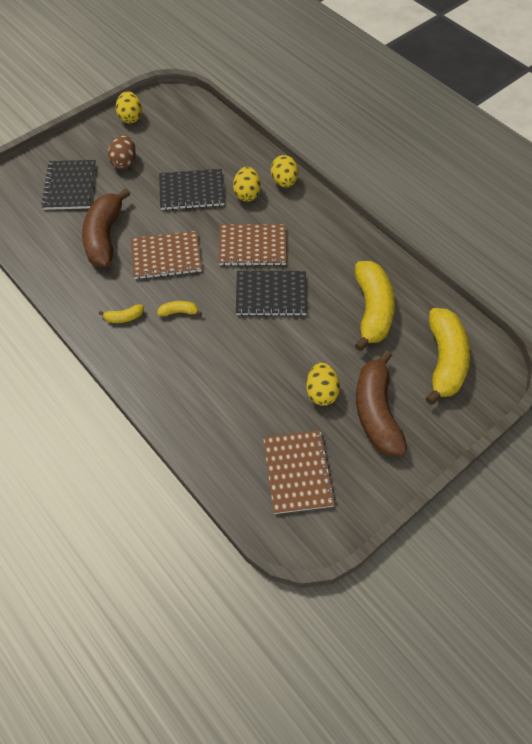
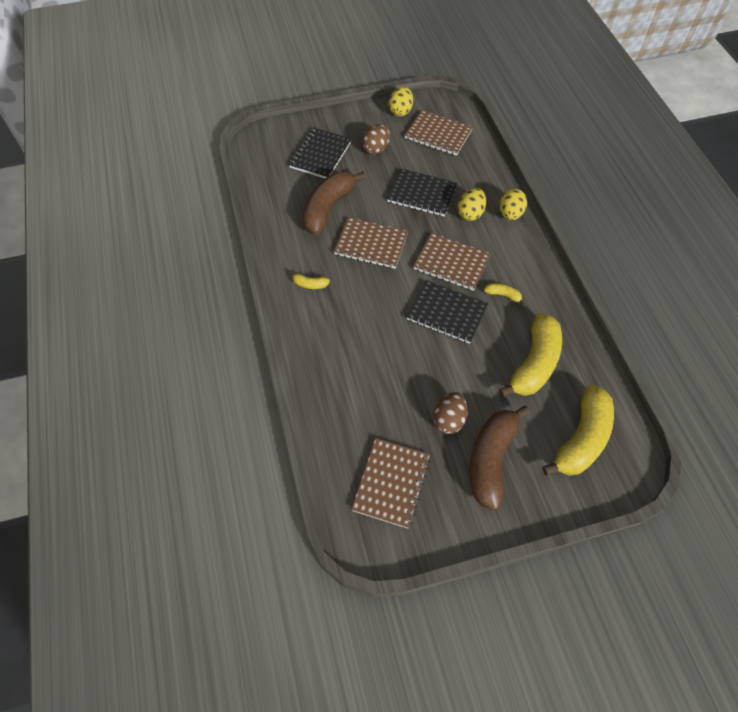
camera: 25 degrees right, 0 degrees up
(179, 129) = (438, 134): none -> brown notebook
(179, 312) = (358, 297): yellow banana -> yellow banana (503, 295)
(321, 392) = (449, 420): yellow egg -> brown egg

